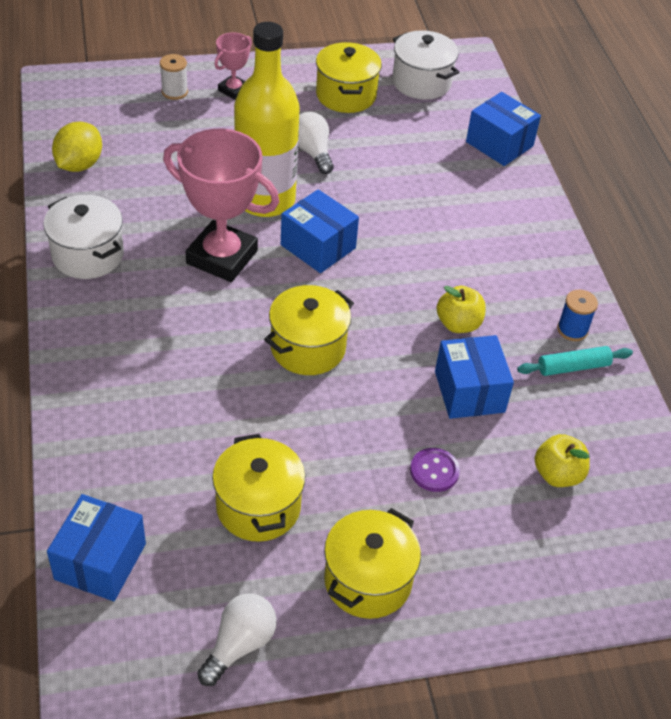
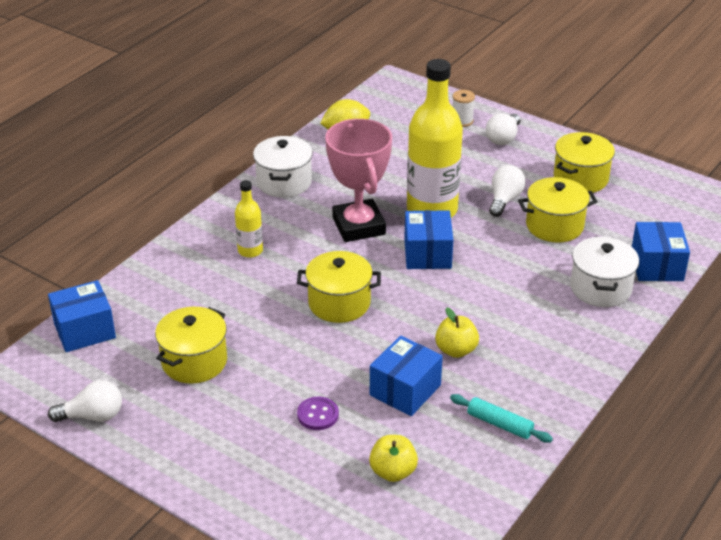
camera: 50 degrees right, 10 degrees down
(153, 351) = (250, 251): none -> yellow bottle
(233, 90) = (503, 138): pink trophy -> white light bulb
(367, 580) = (198, 438): yellow pot -> yellow pot (554, 226)
(421, 82) = (653, 198): white pot -> white pot (600, 288)
(572, 330) = (534, 404): blue spool -> none

